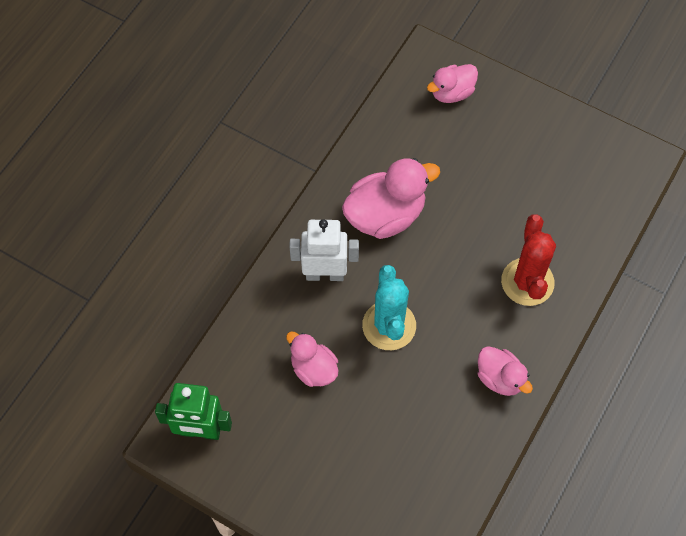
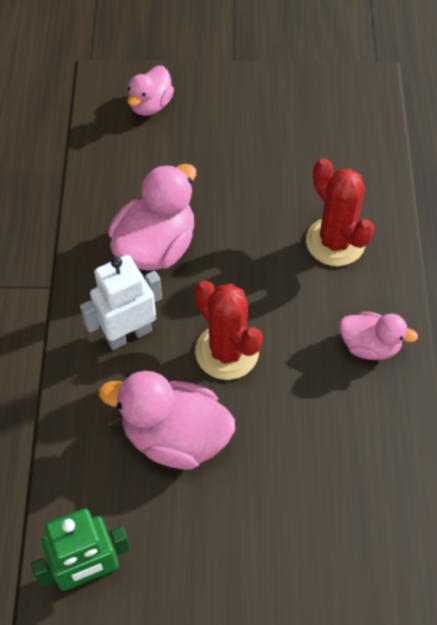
camera: 30 degrees left, 5 degrees down
(313, 369) = (175, 437): pink duck -> pink duck, size x1.67
(389, 326) = (227, 352): turquoise cactus -> red cactus

